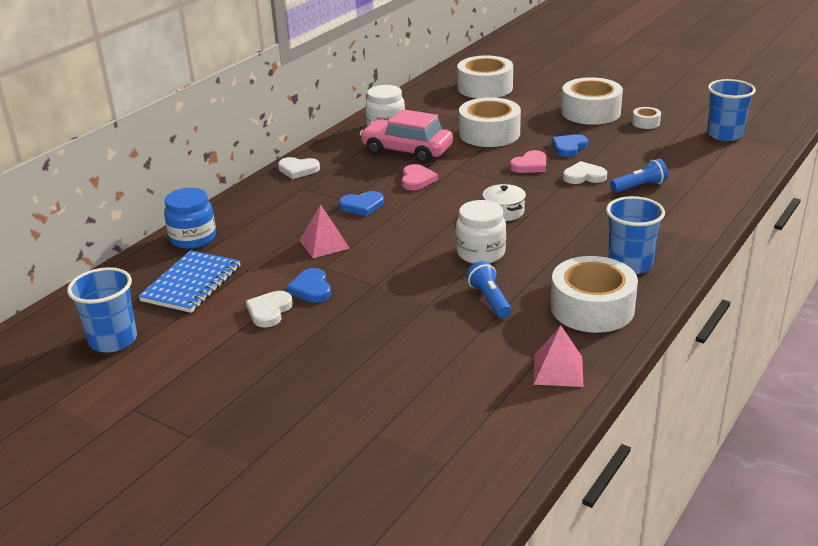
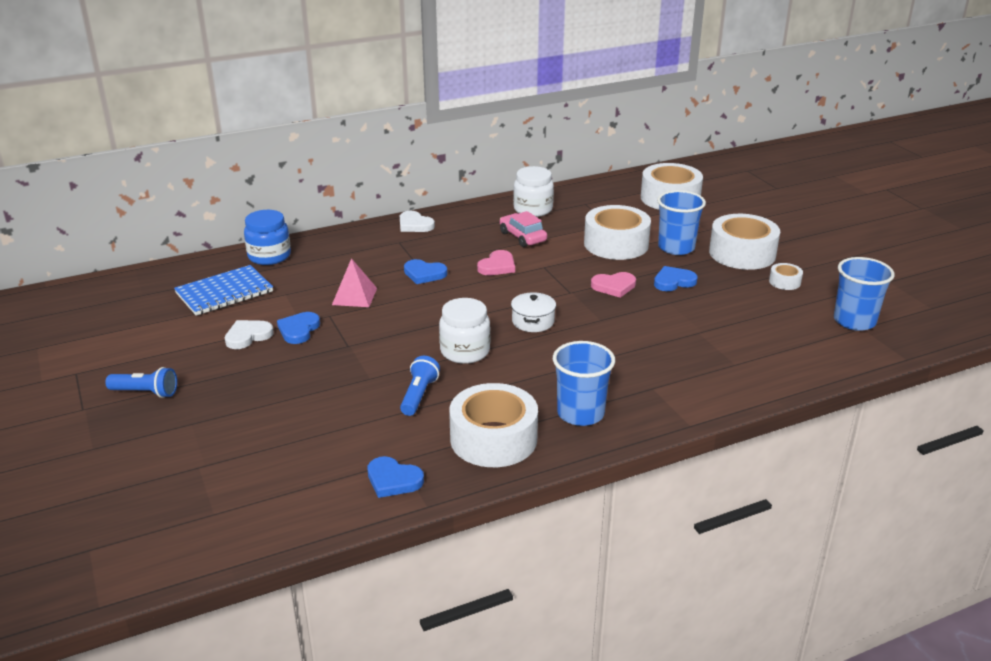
camera: 30 degrees right, 0 degrees up
(113, 340) = (124, 316): blue cup -> blue cup (676, 247)
(407, 151) = (522, 237): pink car -> pink car, size x0.62
(558, 370) = (393, 480): pink pyramid -> blue heart
(584, 176) = (650, 314): white heart -> none
(639, 186) = (691, 343): blue flashlight -> blue flashlight (145, 392)

